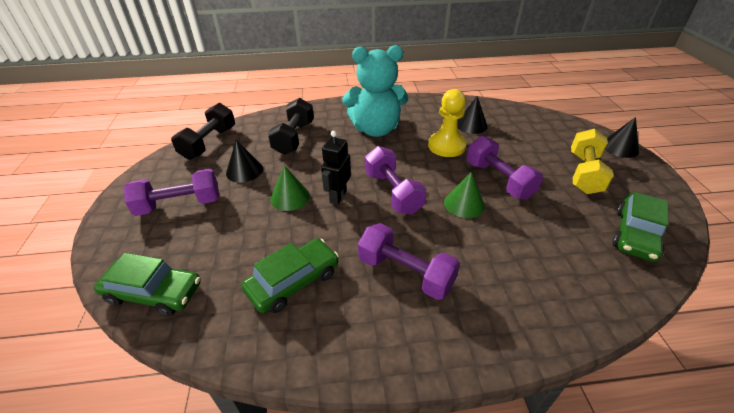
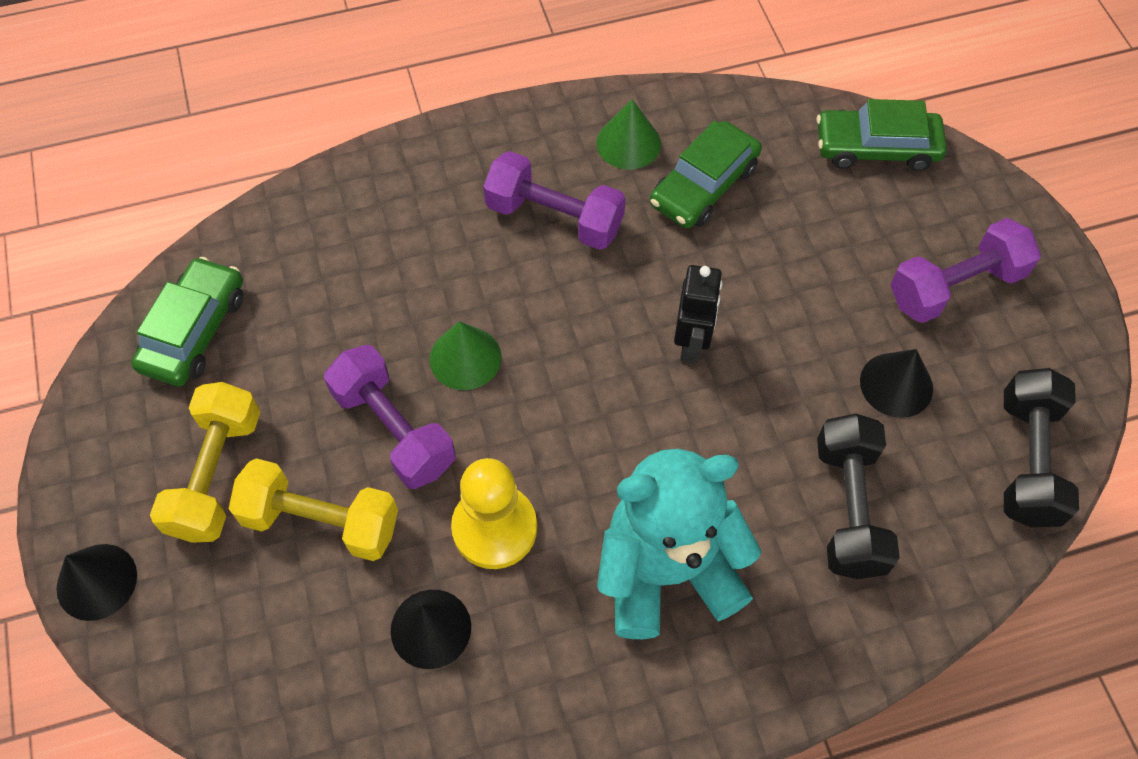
camera: 170 degrees right, 20 degrees up
(290, 197) = (776, 330): green cone -> green cone (628, 143)
(392, 192) = (594, 367): purple dumbbell -> none
(525, 154) = (321, 522): none -> yellow dumbbell

